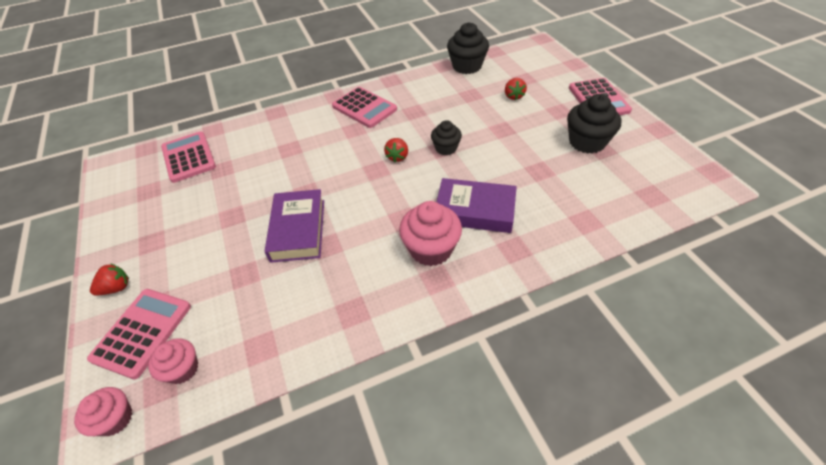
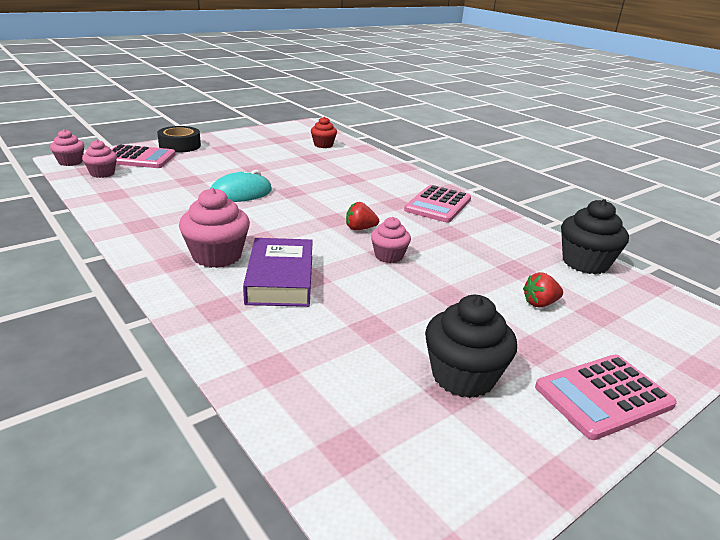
camera: 70 degrees right, 20 degrees down
(116, 288) = (180, 145): red strawberry -> black tape
(188, 157) = (323, 145): pink calculator -> red cupcake
(298, 230) = (240, 193): purple book -> turquoise mouse
(446, 148) = (389, 256): black cupcake -> pink cupcake

